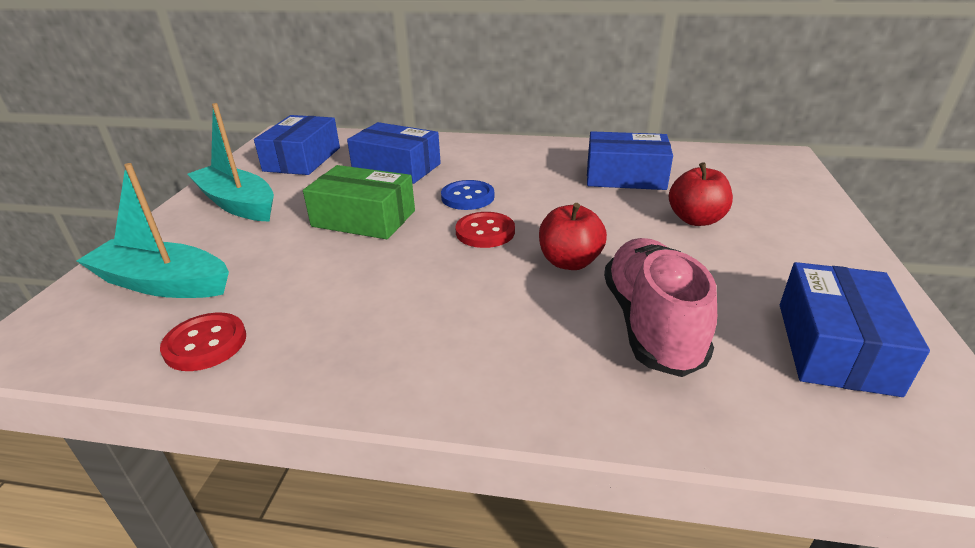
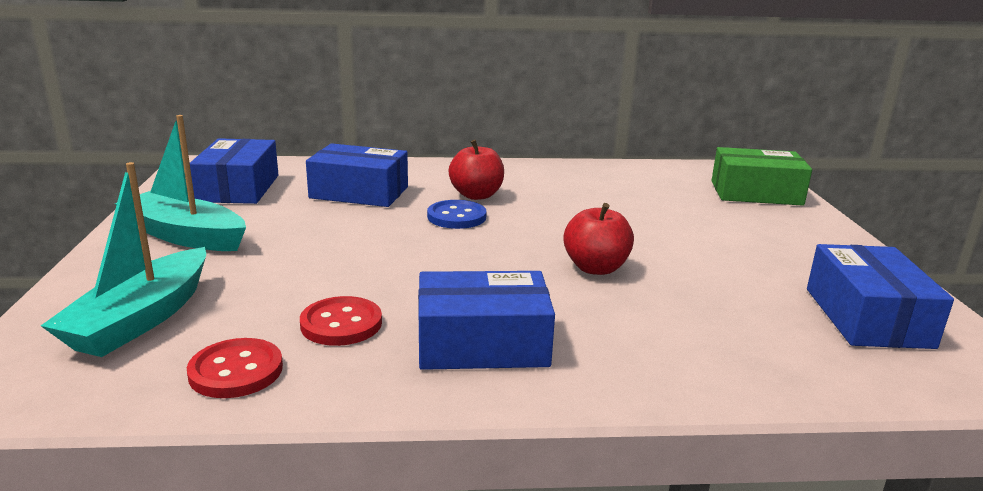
camera: 15 degrees left, 10 degrees down
(162, 283) = (141, 319): turquoise boat -> turquoise boat turned 75 degrees counterclockwise
(364, 218) = (350, 242): green box -> green box (756, 193)
(485, 232) = (494, 247): red button -> red button (341, 324)
(625, 176) = (611, 191): blue box -> blue box (482, 343)
(651, 324) = (701, 313): pink shoe -> none
(696, 220) = (698, 225): red apple -> red apple (476, 195)

